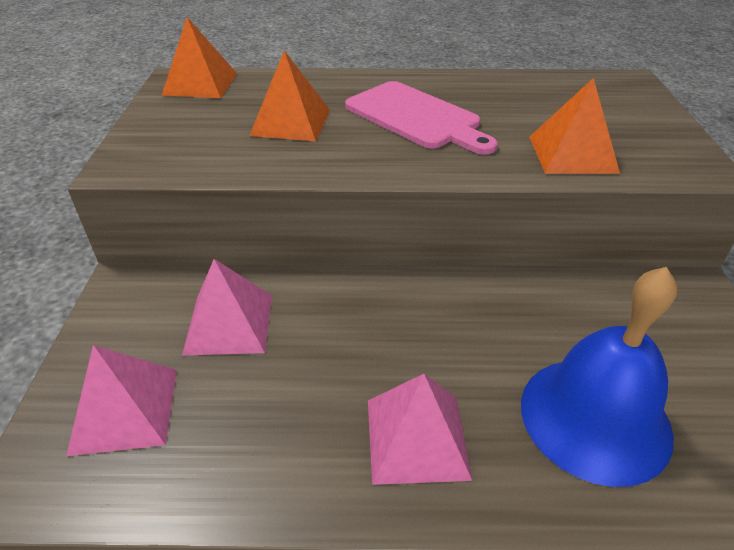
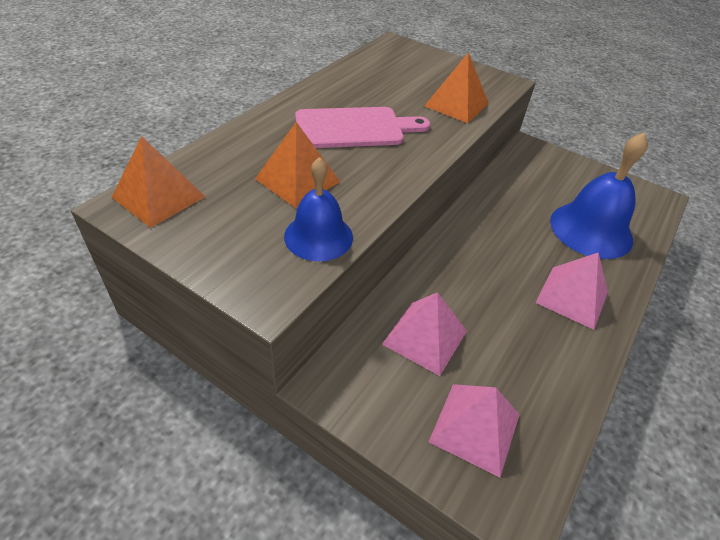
camera: 60 degrees left, 5 degrees up
(220, 159) = (318, 236): none -> blue bell

